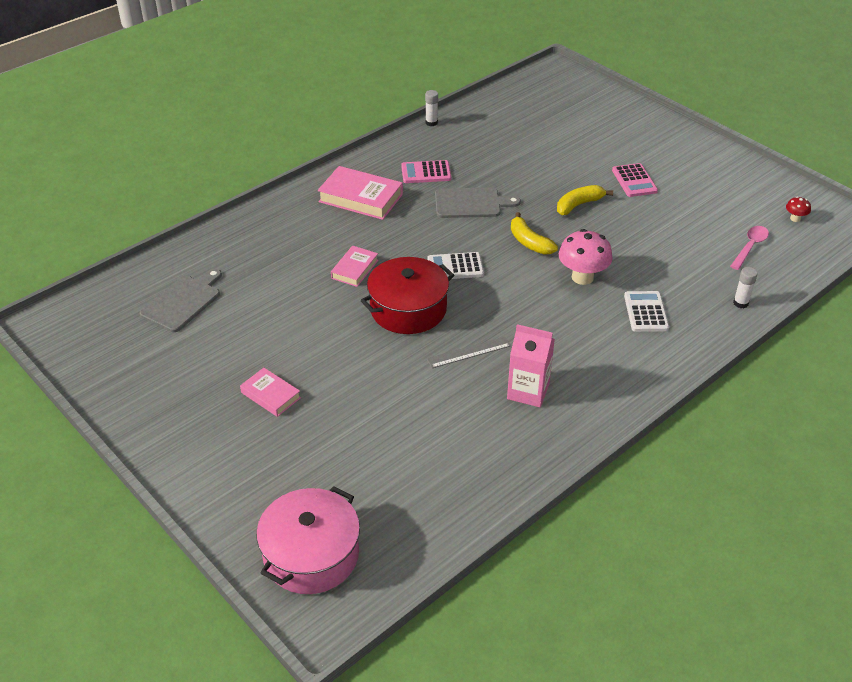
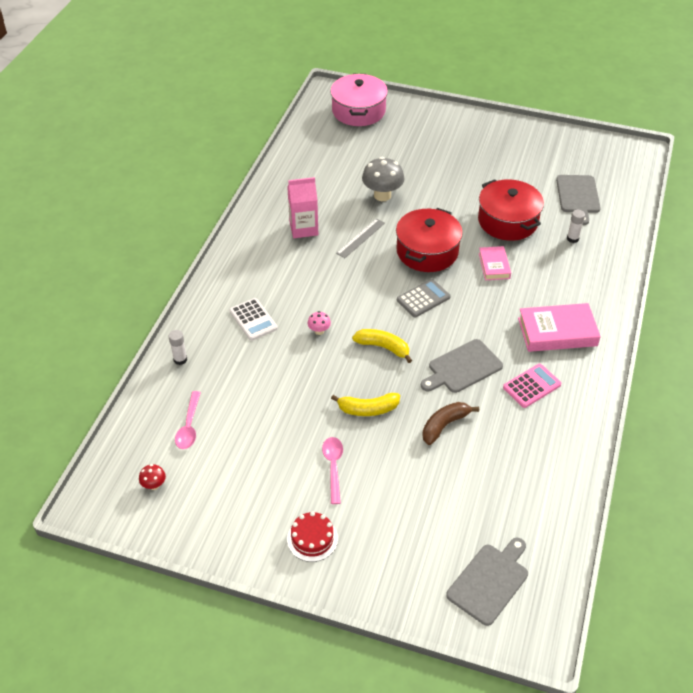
camera: 150 degrees right, 5 degrees up
(270, 395) = (457, 167): pink book -> none
(289, 306) = (507, 221): none -> red pot
(399, 395) = (382, 195): none -> grey mushroom
(431, 123) = (589, 458): white glue stick -> white glue stick (572, 238)
(455, 267) = (423, 299): white calculator -> grey calculator
(522, 174) = (444, 425): none -> brown banana
(564, 96) = (490, 581): none -> grey cutting board
(579, 205) = (368, 409): yellow banana -> yellow banana turned 60 degrees clockwise
(582, 277) = (319, 331): pink mushroom -> pink mushroom, size x0.49
(634, 181) = (333, 467): pink calculator -> pink spoon
(676, 150) = (312, 539): none -> red cake

